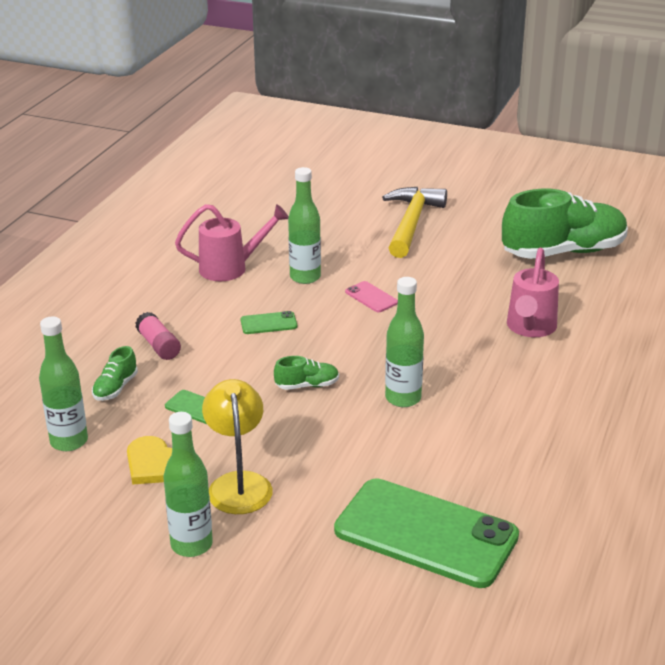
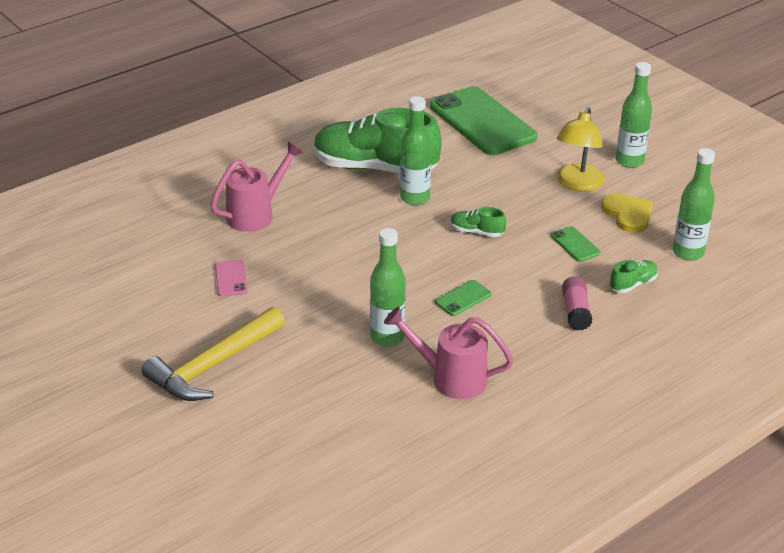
camera: 150 degrees left, 5 degrees up
(268, 323) = (463, 298): green phone -> green phone turned 60 degrees counterclockwise
(371, 297) = (349, 291): pink phone -> pink phone (231, 278)
(563, 252) = (124, 272): green shoe -> green shoe (375, 168)

